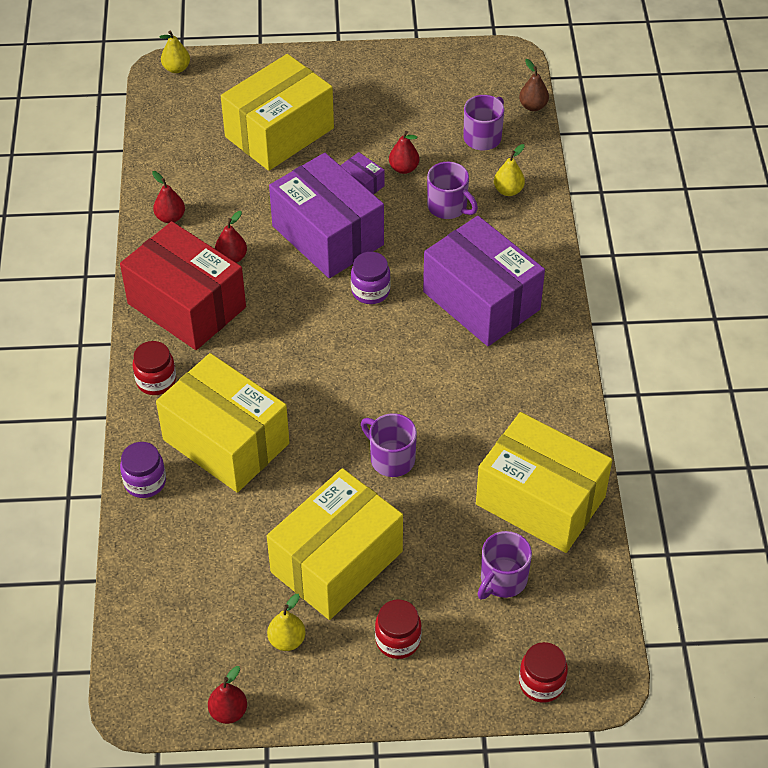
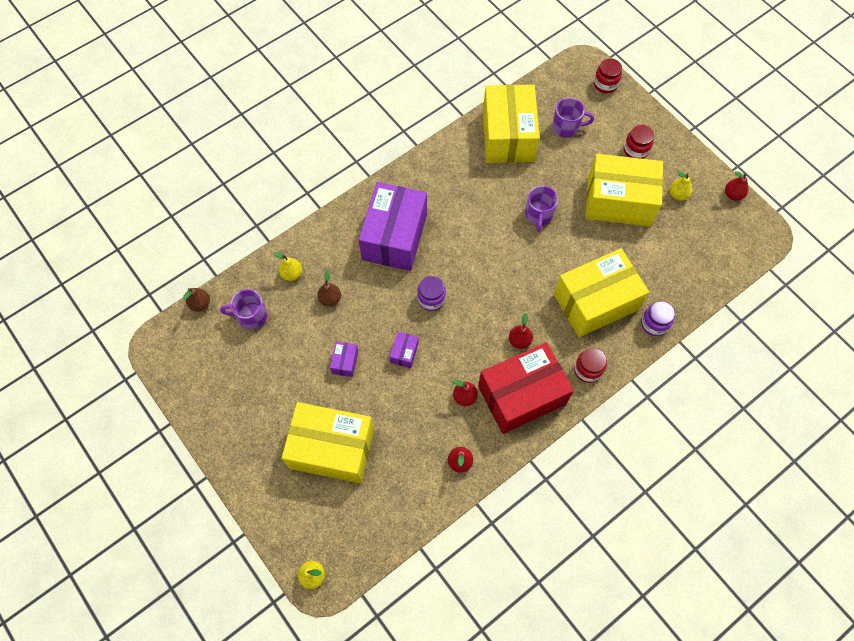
camera: 125 degrees left, 15 degrees up
(186, 305) = (521, 395): red box -> red box turned 60 degrees clockwise
(226, 441) = (595, 302): yellow box -> yellow box turned 60 degrees clockwise
(327, 235) = (404, 353): purple box -> purple box, size x0.40
(404, 168) = (313, 346): red pear -> red pear (519, 340)
(448, 207) = (330, 299): purple mug -> brown pear

